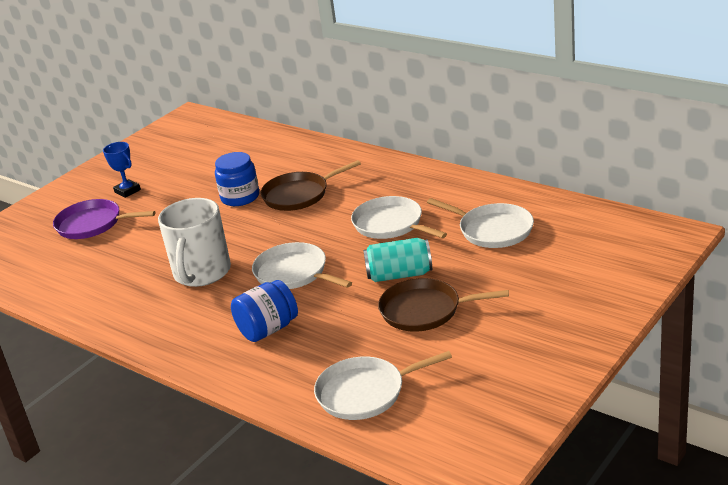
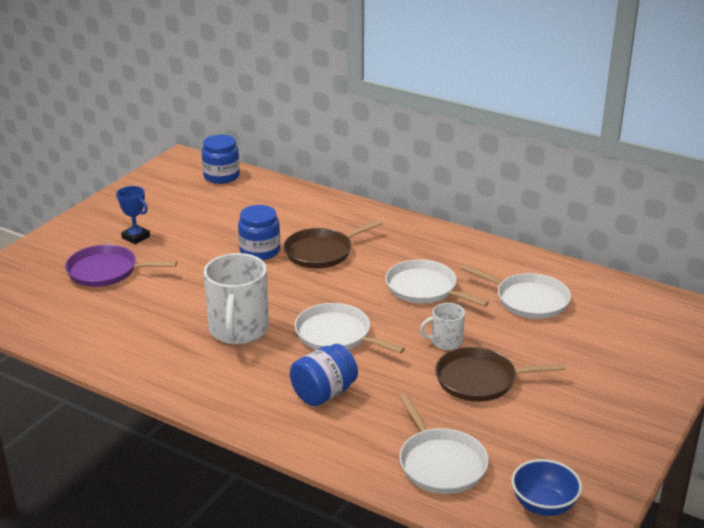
camera: 10 degrees left, 0 degrees up
(221, 129) = (221, 176): none -> blue jar
(365, 392) = (440, 463): white pan -> white pan turned 90 degrees counterclockwise
(399, 275) = (445, 342): turquoise can -> white mug
(459, 431) = (543, 505): none -> blue bowl

